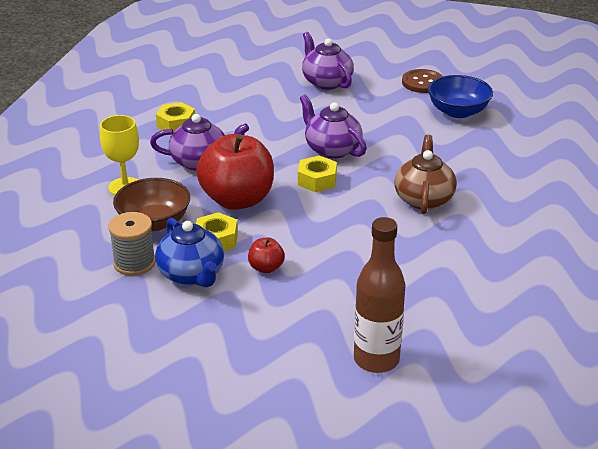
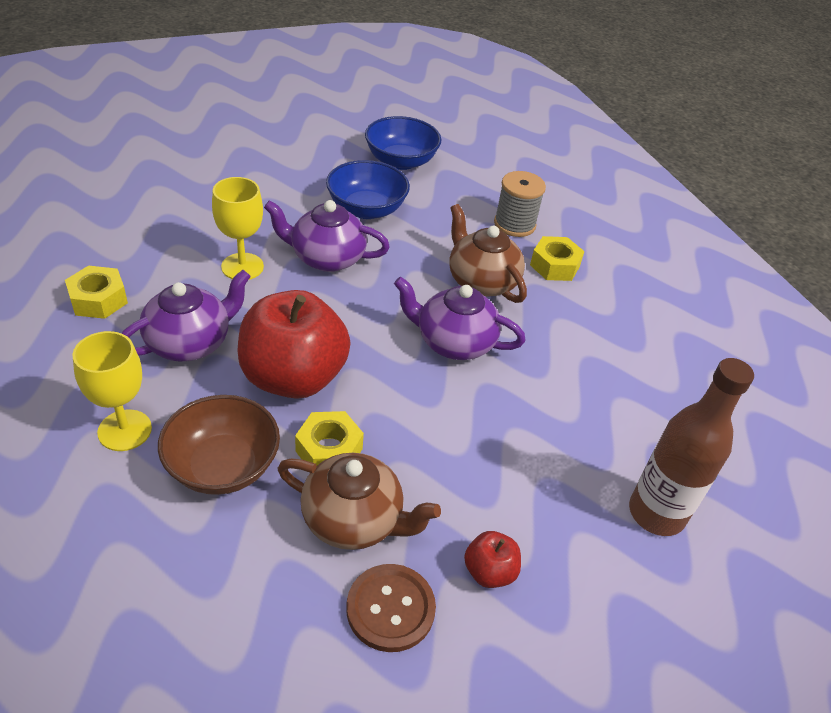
camera: 45 degrees left, 10 degrees up
(134, 263) = (263, 546): grey spool -> grey spool (514, 224)
(192, 274) = (354, 520): blue teapot -> brown teapot
(266, 268) = (426, 458): red apple -> red apple (489, 572)
(273, 136) = (242, 267): none -> yellow goblet
(317, 180) = (354, 307): yellow nut -> yellow nut (555, 266)
(326, 82) = (228, 170): purple teapot -> purple teapot (454, 342)
(394, 132) = (366, 209): none -> blue bowl
(422, 83) = (331, 137): brown button -> brown button (390, 609)

